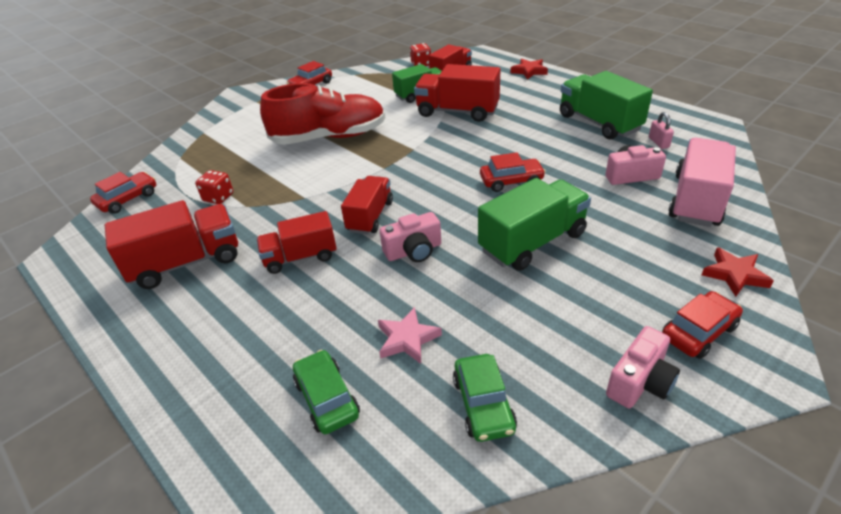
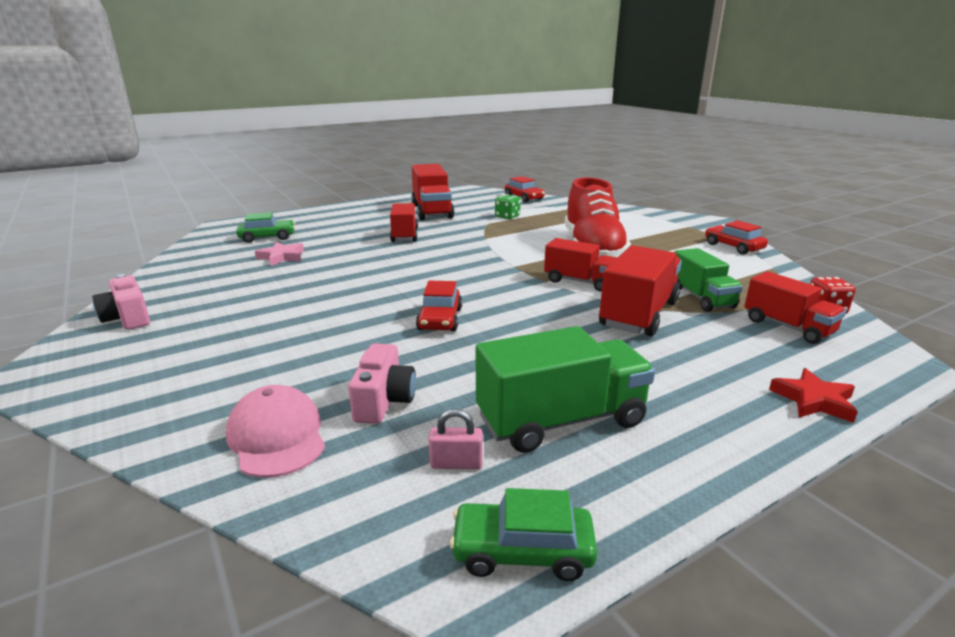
camera: 100 degrees right, 15 degrees down
(218, 197) = (507, 216): red dice -> green dice
(370, 216) = (435, 256): red truck -> red truck (580, 282)
(413, 251) = (371, 266): pink camera -> none
(483, 404) = (199, 270): green car -> green car (522, 551)
(532, 242) = (326, 311): green truck -> none
(696, 200) = (277, 436): pink truck -> pink cap
(698, 332) = (119, 356): red car -> none
(735, 275) = (135, 406): red star -> none

